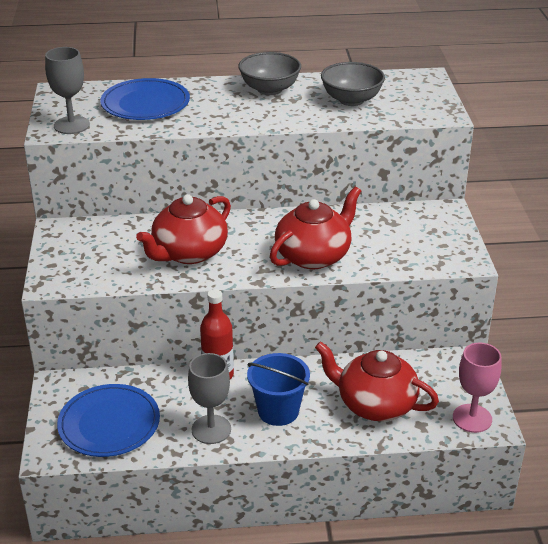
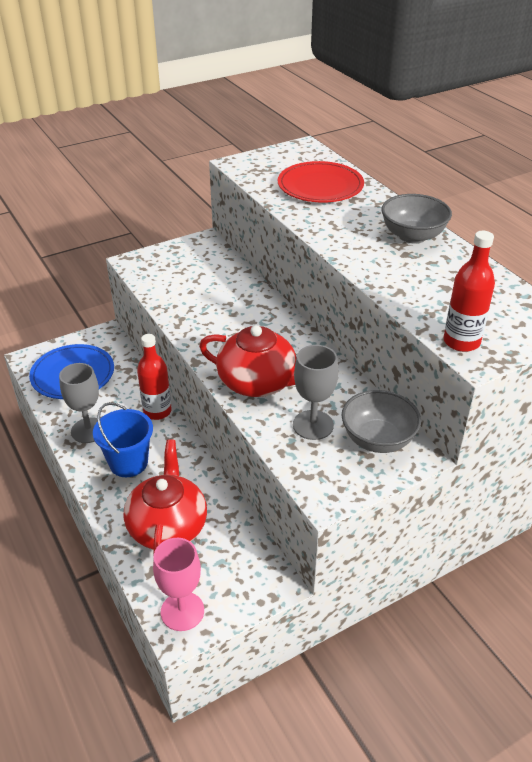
camera: 65 degrees right, 5 degrees up
(71, 125) = (253, 168): grey goblet -> grey goblet (313, 425)
(145, 103) = (320, 186): blue plate -> red plate
(189, 253) = (214, 311): red teapot -> none
(351, 100) = (442, 288): grey bowl -> grey bowl (378, 439)
(422, 114) = (461, 342): none -> red bottle

